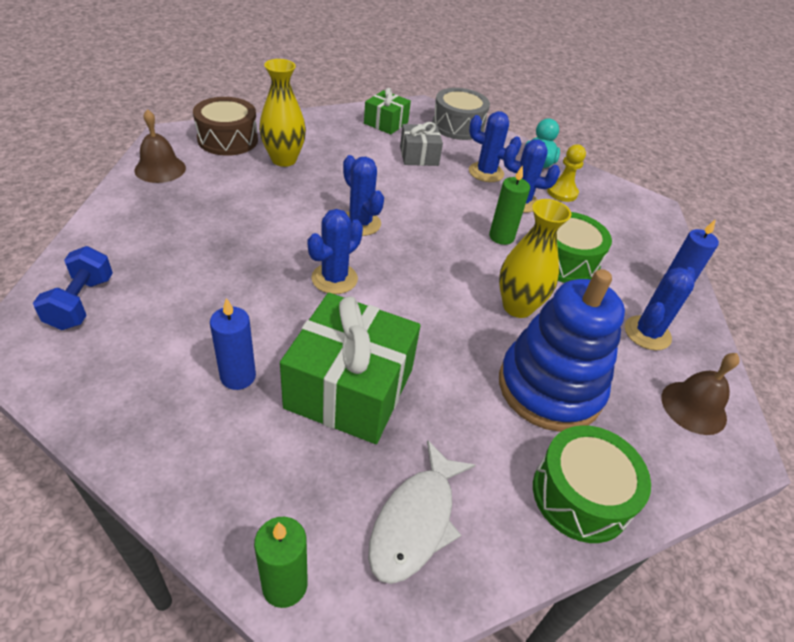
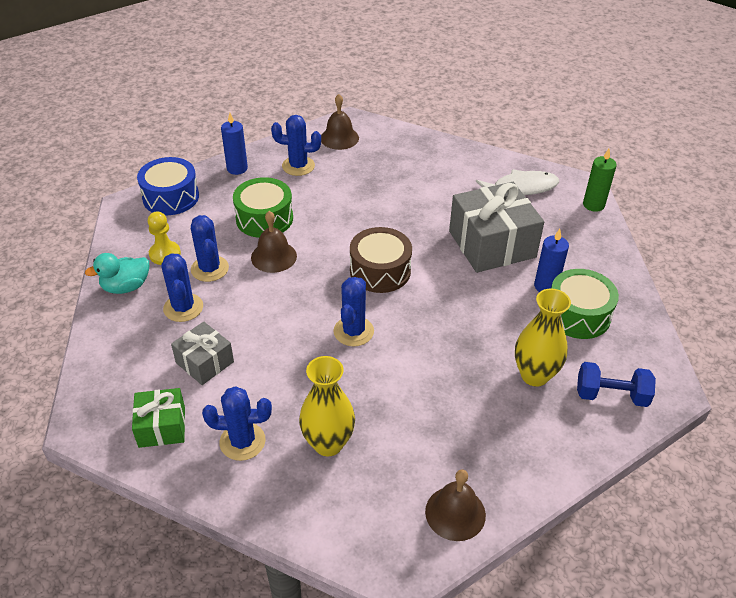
camera: 125 degrees left, 0 degrees up
(81, 303) = (611, 395): blue dumbbell -> blue dumbbell turned 45 degrees clockwise
(228, 139) = (348, 516): brown drum -> brown drum (380, 271)
(334, 279) = (427, 303): blue cactus -> blue cactus (242, 441)
(350, 388) = (492, 244): green gift -> grey gift
(458, 126) = (105, 372): grey drum -> none
(501, 237) = (273, 256): green candle -> brown bell
(517, 307) = (342, 218): yellow vase -> yellow vase (534, 375)
(549, 388) = (391, 183): blue stacking toy -> none
(581, 495) = (442, 153): green drum -> green drum (578, 314)
(648, 230) = (171, 197): none -> blue drum

